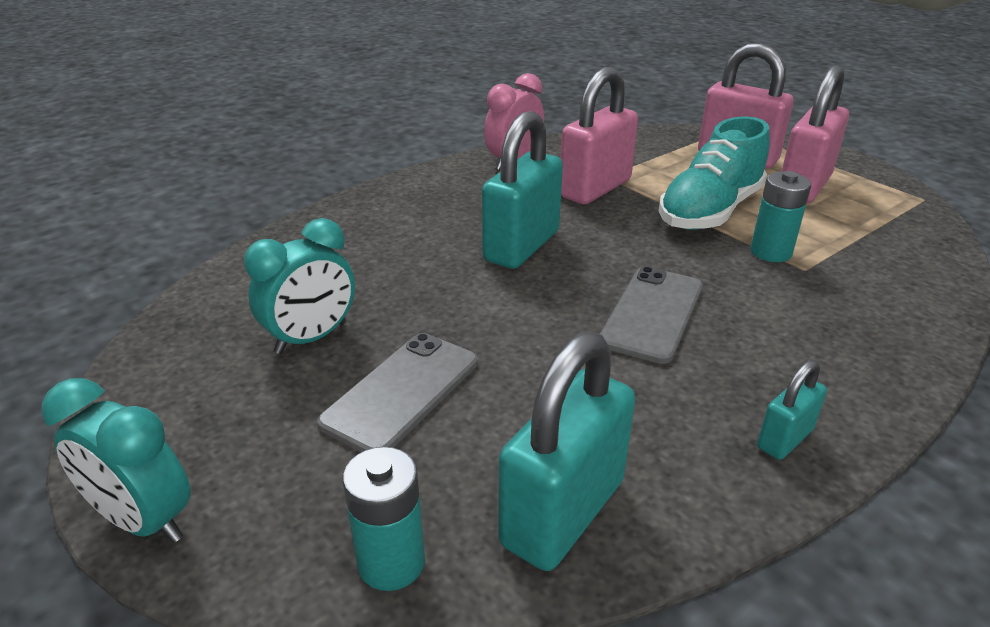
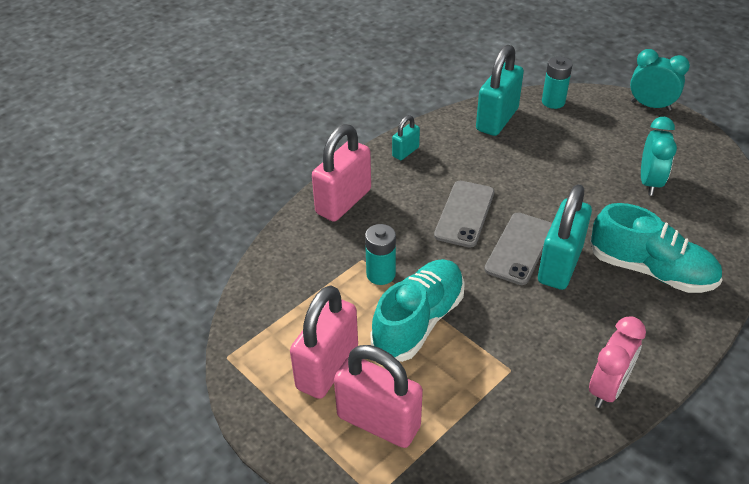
camera: 175 degrees right, 10 degrees up
(311, 338) = (649, 182): turquoise clock -> turquoise clock turned 150 degrees clockwise
(402, 392) = (584, 158): grey phone -> grey phone (519, 248)
(404, 234) = (651, 270): none -> turquoise shoe
(595, 189) = (518, 346): pink padlock -> pink padlock (343, 201)

